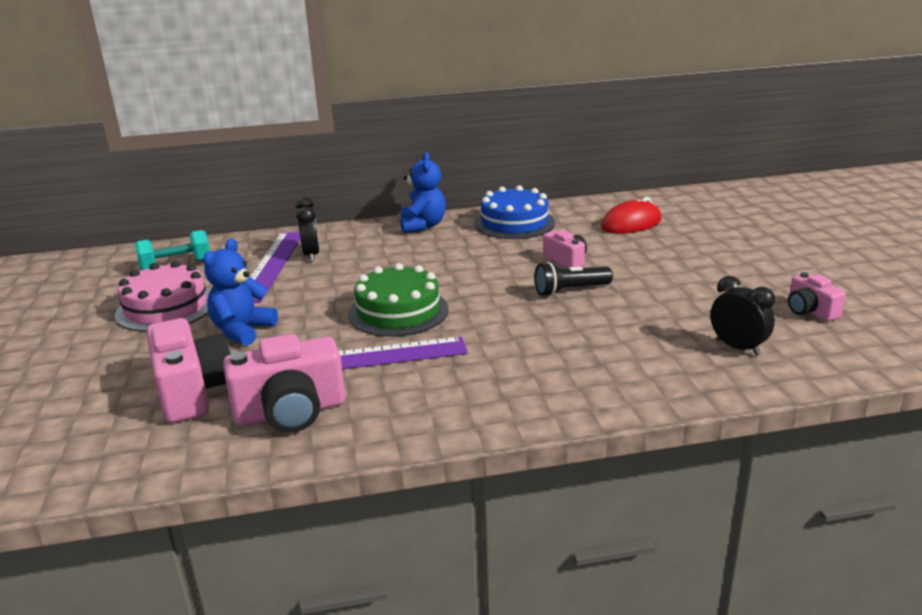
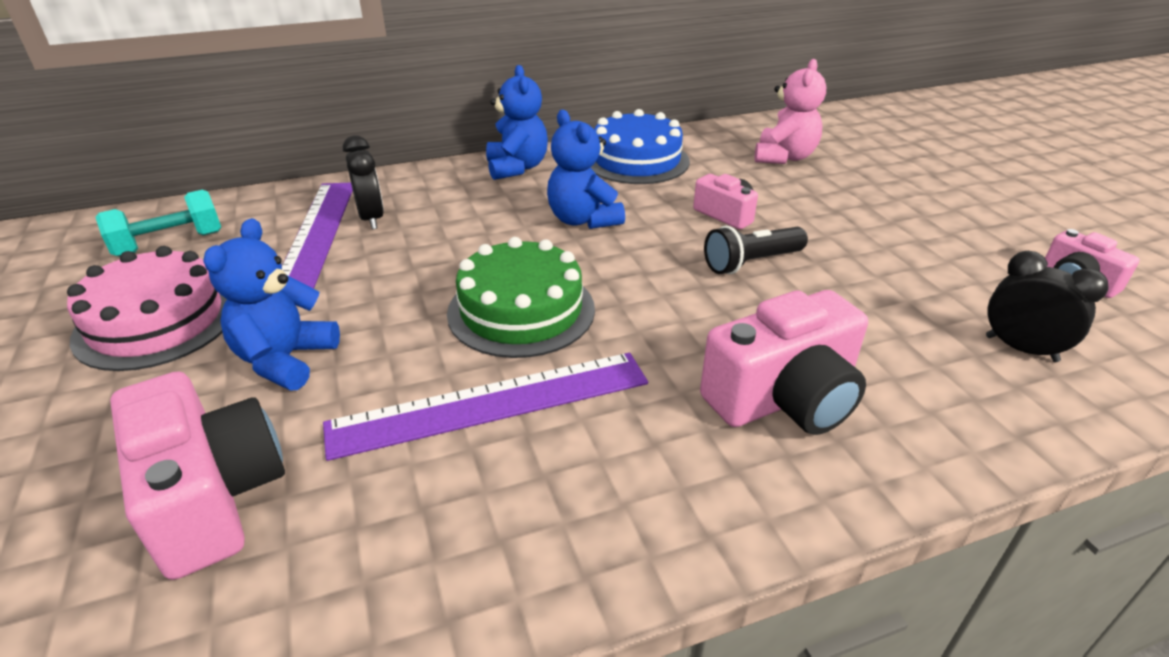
camera: 10 degrees left, 10 degrees up
(291, 412) = (392, 531): pink camera -> pink camera (784, 398)
(459, 260) = (583, 220): none -> blue teddy bear
(631, 224) = (784, 157): red mouse -> pink teddy bear

